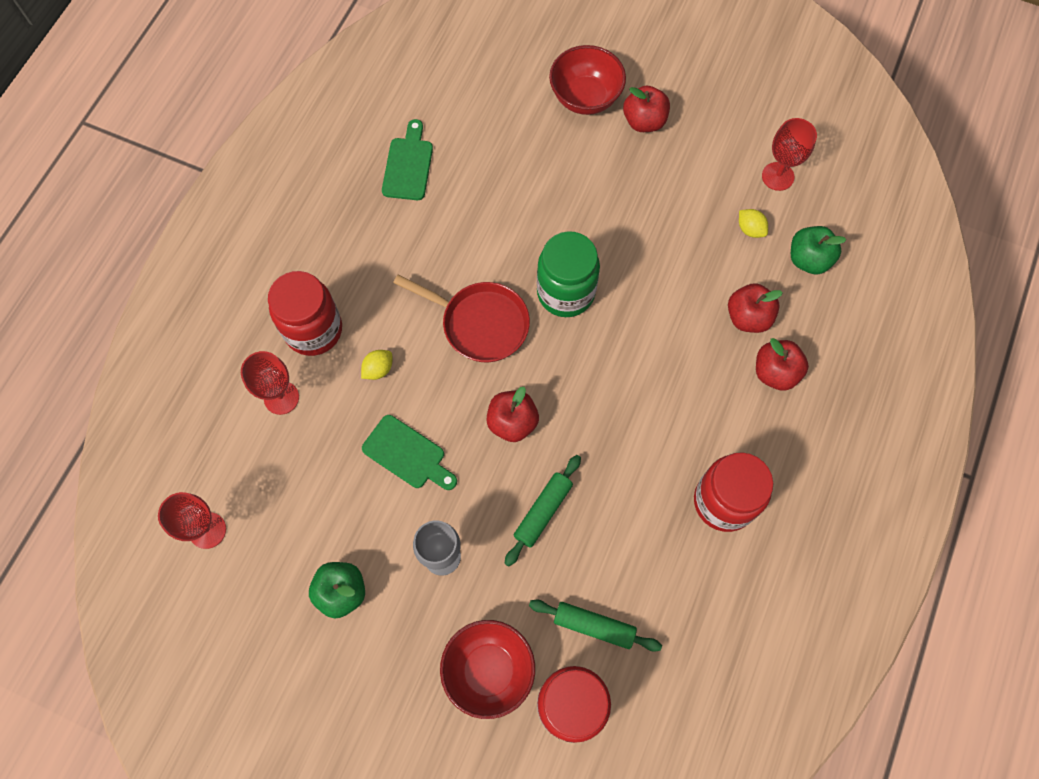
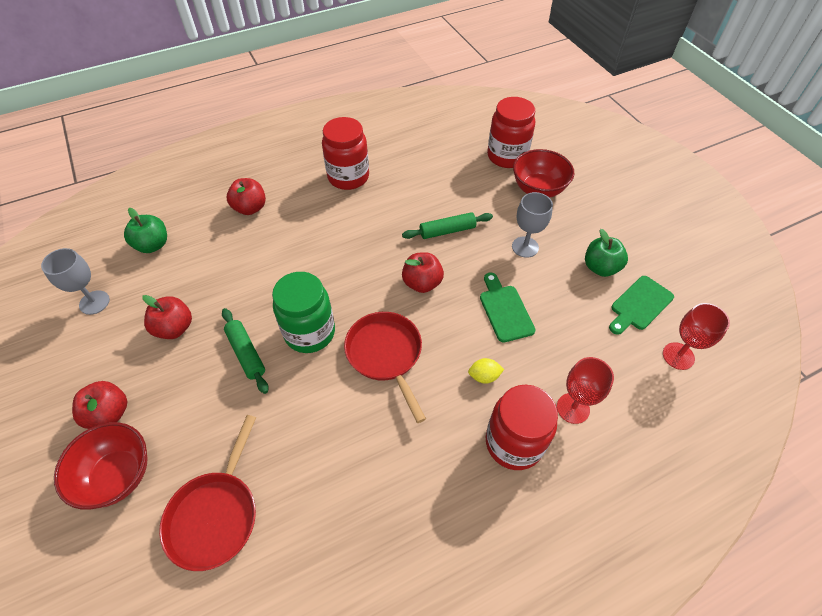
camera: 140 degrees left, 15 degrees down
(408, 165) = (318, 538): green cutting board -> green cutting board (639, 305)
(491, 127) = (215, 515): none -> red pan
(594, 626) = (467, 174): green rolling pin -> green rolling pin (246, 353)
(748, 317) = (226, 241): red apple -> red apple (174, 328)
(750, 229) = (156, 284): yellow lemon -> none
(777, 176) = (94, 302): red goblet -> grey goblet

